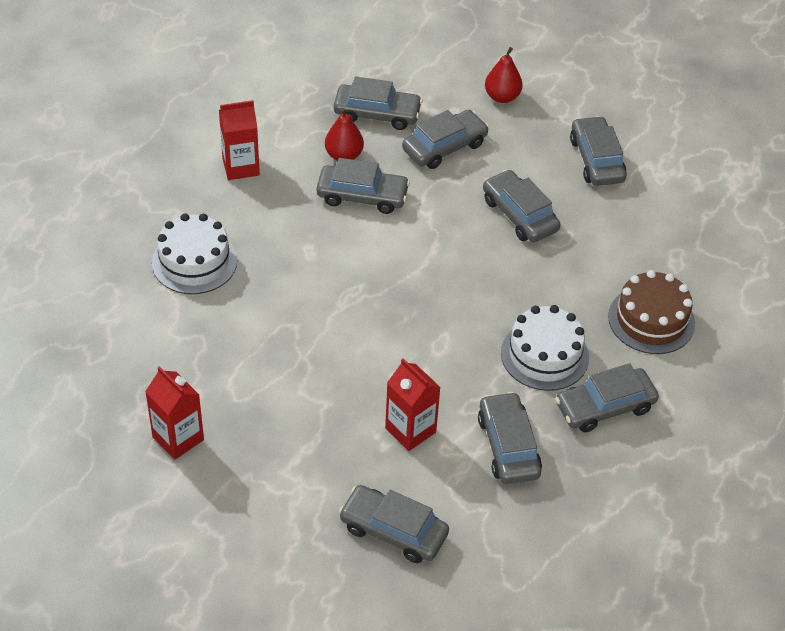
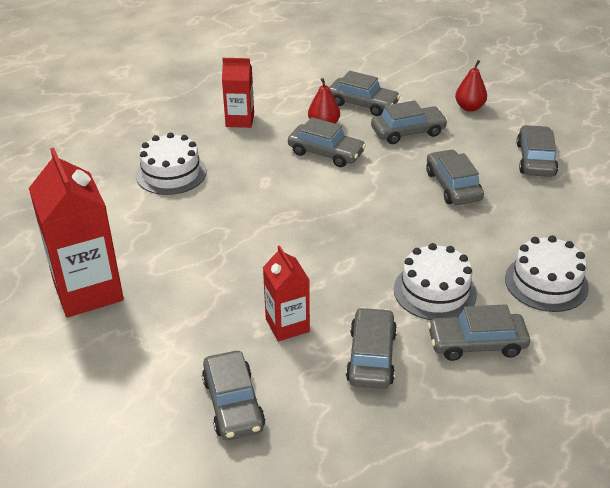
camera: 20 degrees right, 10 degrees down
(178, 438) = (88, 291): red carton -> red carton, size x1.76
(393, 531) = (233, 404): grey car -> grey car turned 150 degrees counterclockwise
(651, 320) = (546, 283): brown cake -> white cake

